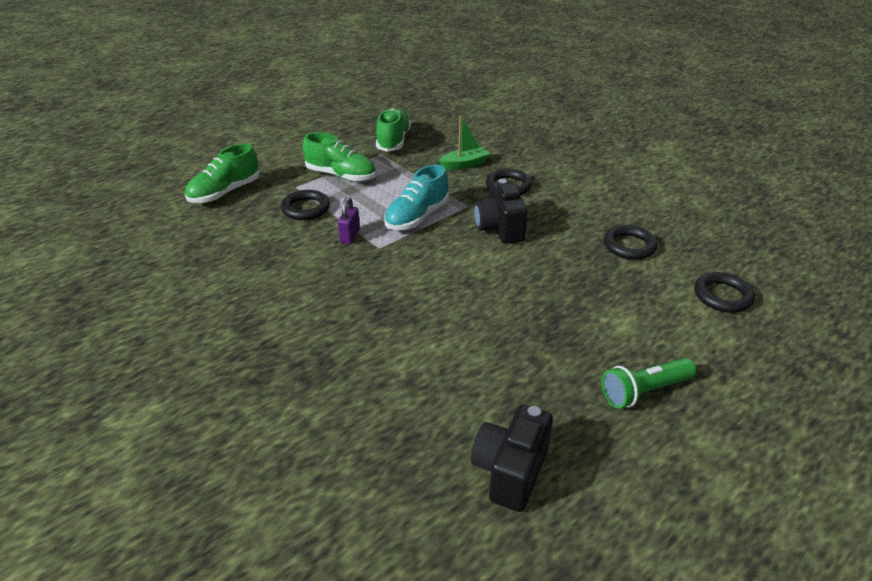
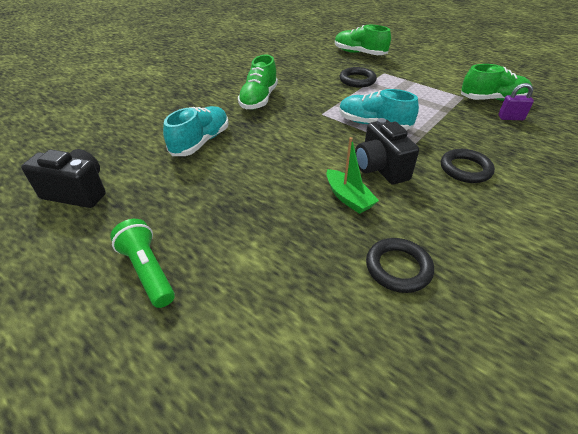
camera: 80 degrees right, 5 degrees up
(341, 175) = (413, 86): green shoe -> green shoe (259, 99)
(350, 236) = (331, 100): purple padlock -> purple padlock (510, 118)
(415, 352) = (200, 142): none -> turquoise shoe
(464, 164) = (486, 139): green boat -> green boat (348, 198)
(499, 229) = (380, 168): black camera -> black camera turned 90 degrees counterclockwise
(722, 296) = (321, 366): black ring -> none

